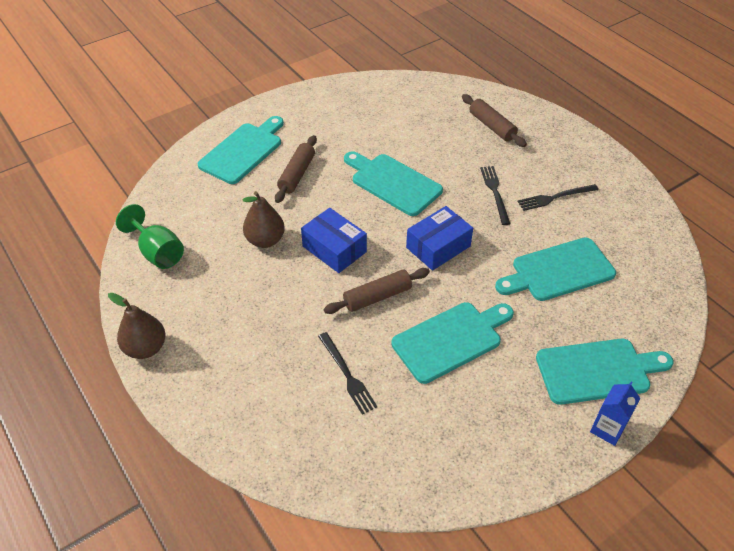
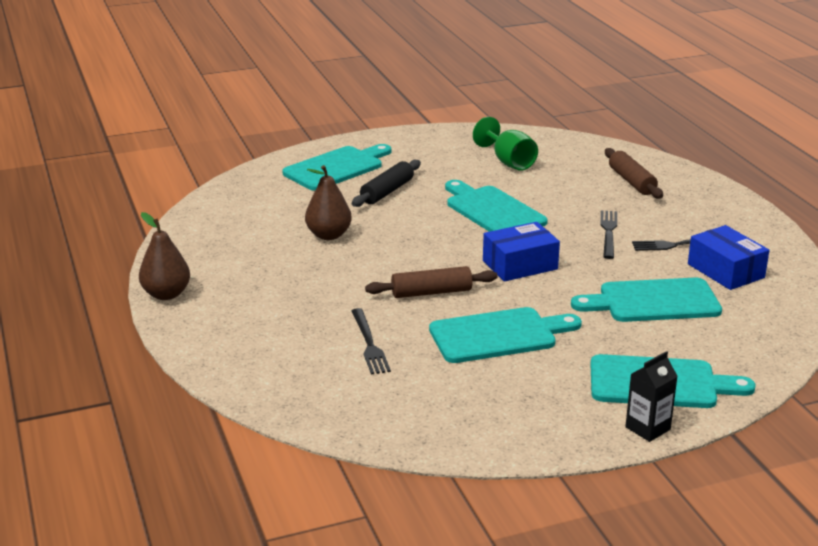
camera: 15 degrees right, 20 degrees down
(158, 252) = (211, 229): green goblet -> green goblet (509, 162)
(297, 174) = (387, 191): brown rolling pin -> black rolling pin
(334, 249) = (401, 251): blue box -> blue box (725, 271)
(607, 429) = (647, 428): blue carton -> black carton

